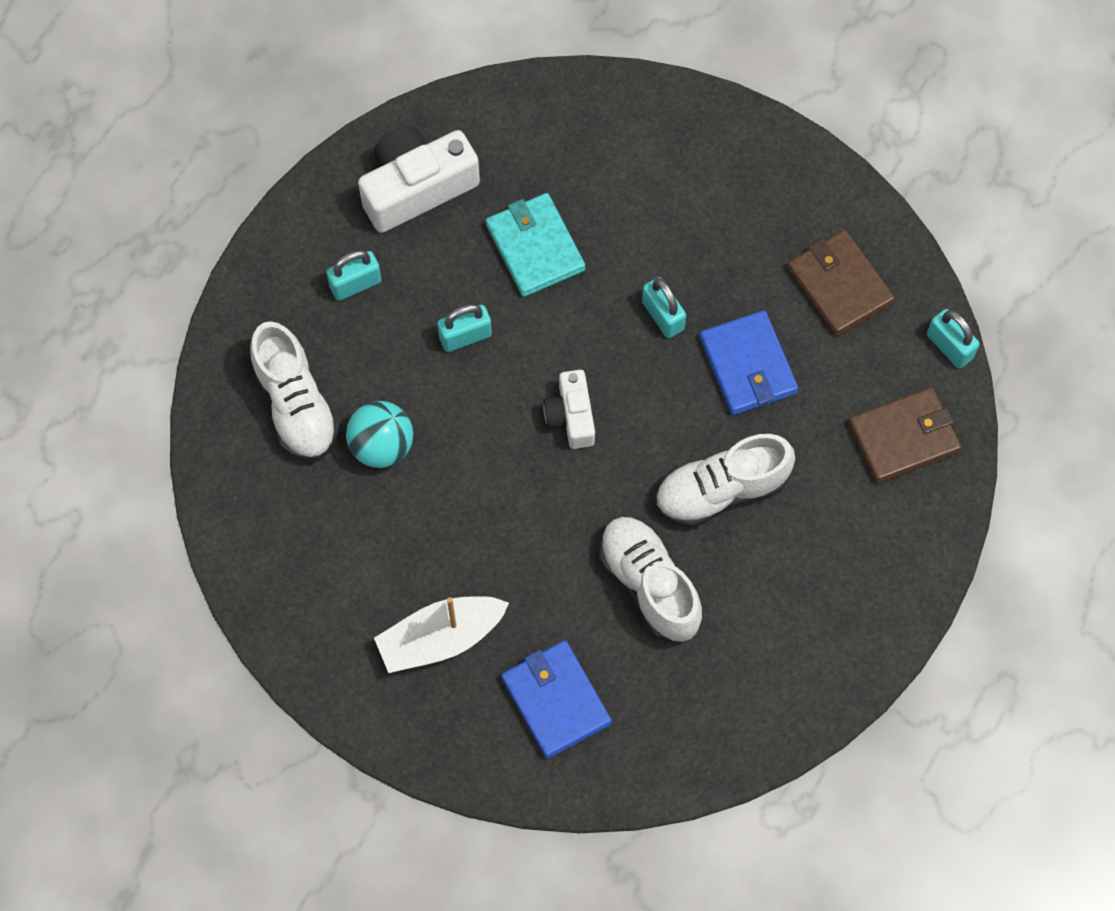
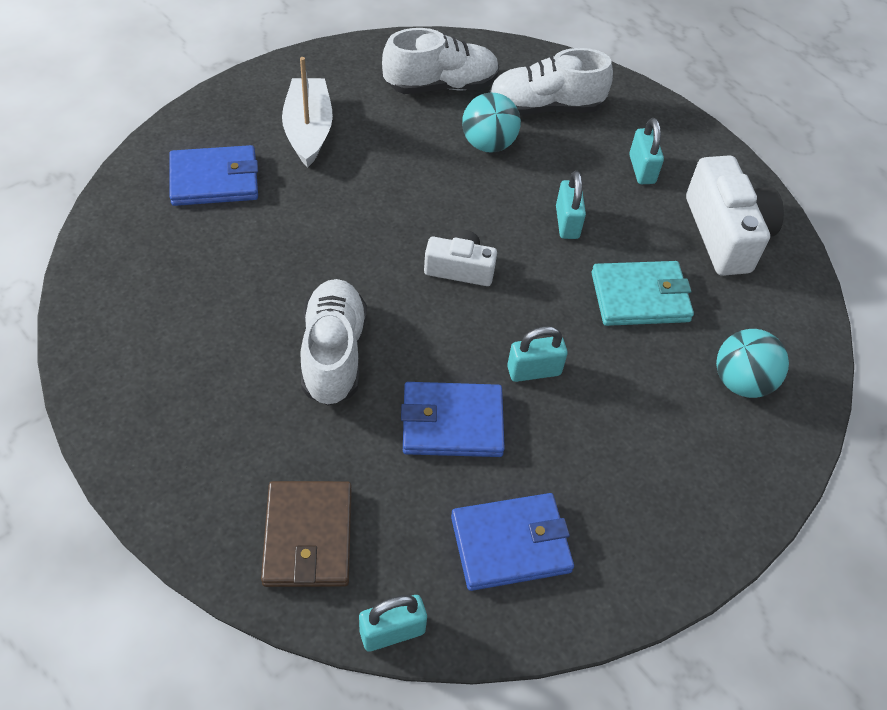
camera: 105 degrees right, 15 degrees down
(597, 144) = (741, 382): none -> turquoise ball
(649, 585) = (274, 270): white shoe -> white shoe (441, 85)
(839, 285) = (511, 544): brown wallet -> blue wallet

